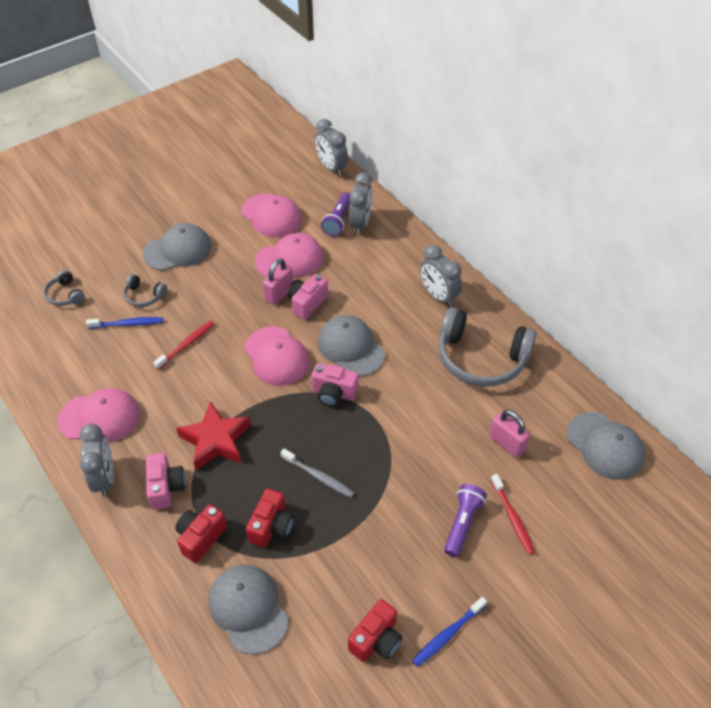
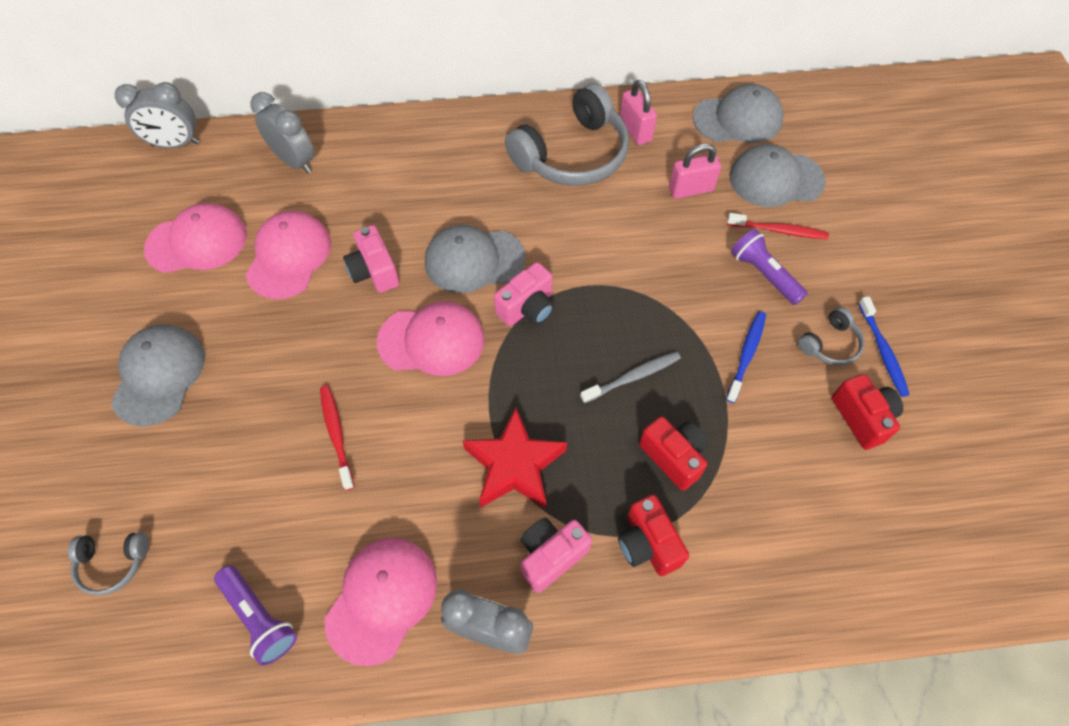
camera: 60 degrees left, 10 degrees up
(128, 324) = (242, 495): blue toothbrush -> blue toothbrush (746, 355)
(144, 296) = (207, 453): grey headphones -> grey headphones (830, 344)
(166, 487) = (551, 556): pink camera -> pink camera turned 60 degrees counterclockwise
(248, 609) = (770, 531): grey cap -> grey cap (776, 179)
(279, 294) = (335, 293): pink padlock -> pink padlock (635, 130)
(338, 220) = (270, 179): purple flashlight -> purple flashlight (259, 617)
(438, 296) = (462, 146): grey clock -> none

